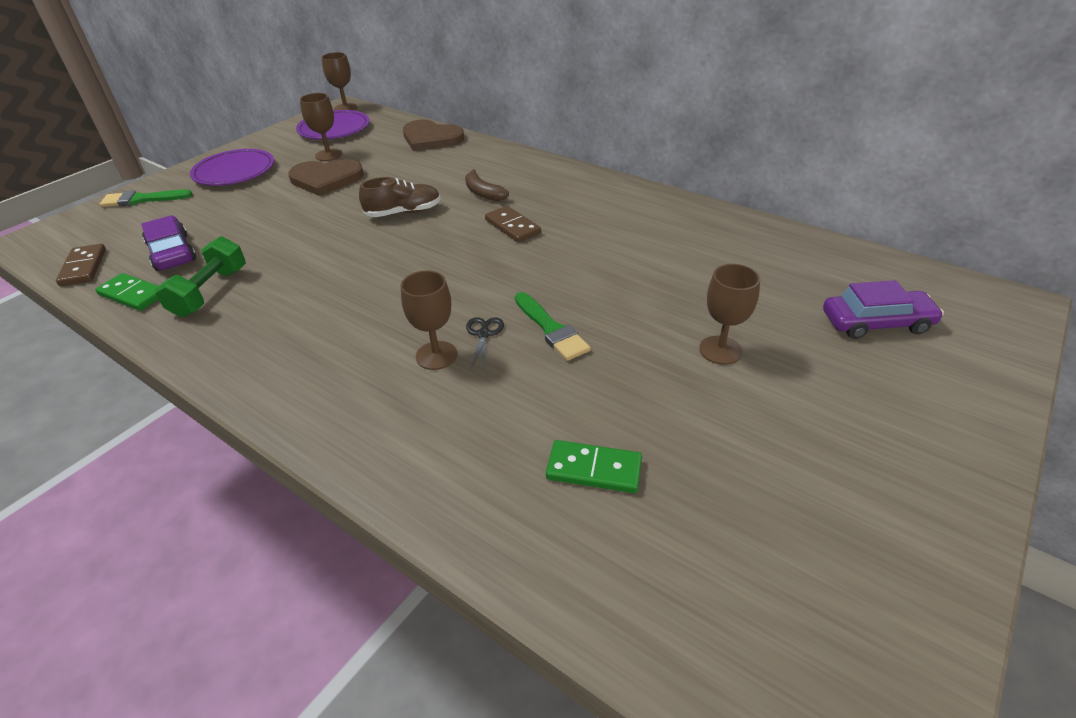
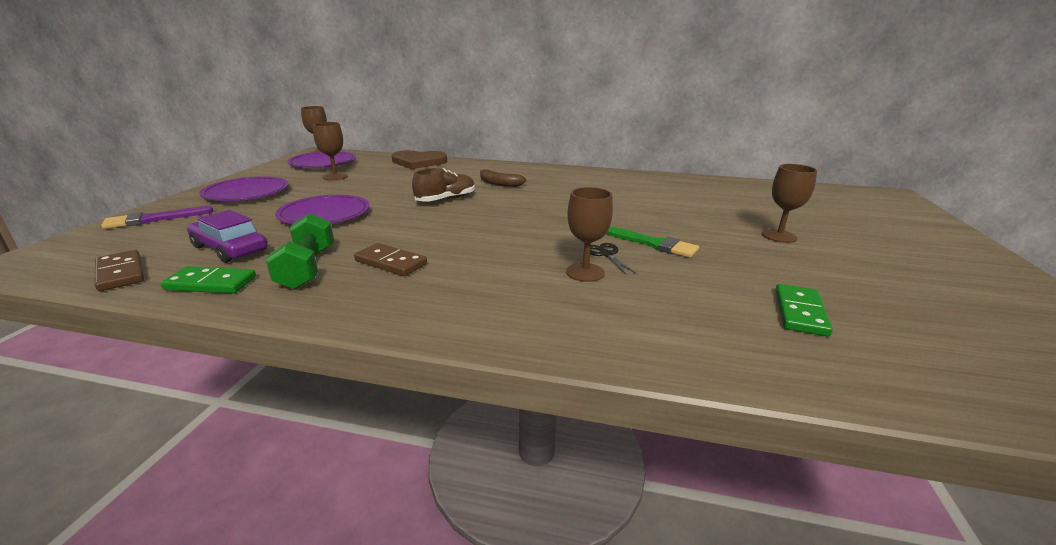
camera: 25 degrees left, 15 degrees down
(142, 199) = (153, 219): green brush -> purple brush
(276, 218) = (325, 215): none -> purple plate
(326, 179) = (349, 189): brown heart -> none
(512, 226) = (547, 197): brown domino -> brown domino (391, 262)
(594, 469) = (800, 312): green domino -> green domino turned 60 degrees counterclockwise
(876, 323) = (842, 211): purple car -> none

